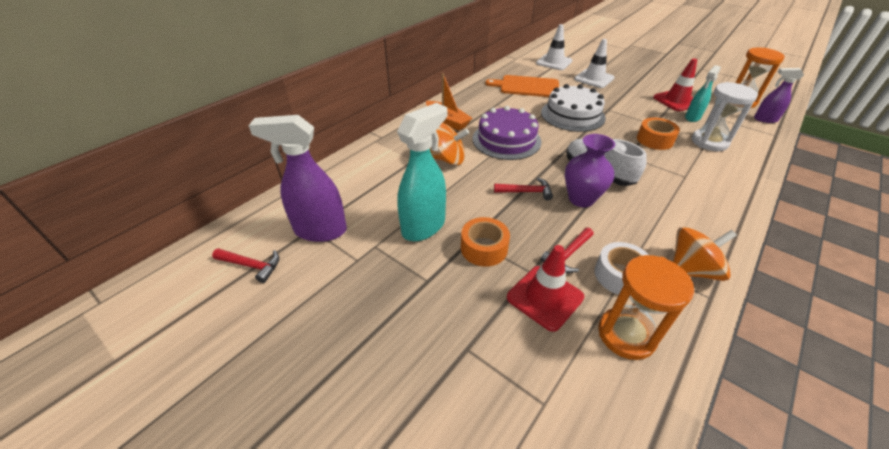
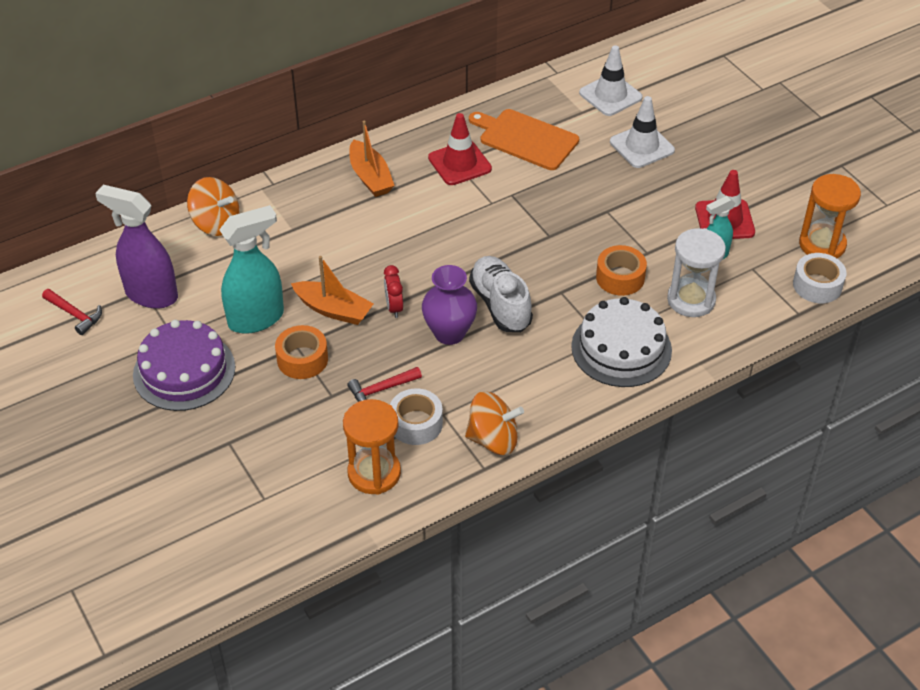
camera: 20 degrees right, 5 degrees up
(447, 159) = (333, 239): orange spinning top -> orange spinning top (216, 223)
(482, 204) = (333, 310): none -> orange boat
(506, 140) = (425, 228): purple cake -> purple cake (184, 371)
(526, 192) = (394, 307): red hammer -> red clock
(545, 297) = (327, 422): red traffic cone -> red traffic cone (459, 163)
(572, 115) = (547, 208): white cake -> white cake (621, 348)
(765, 119) = (817, 285): purple spray bottle -> white tape

